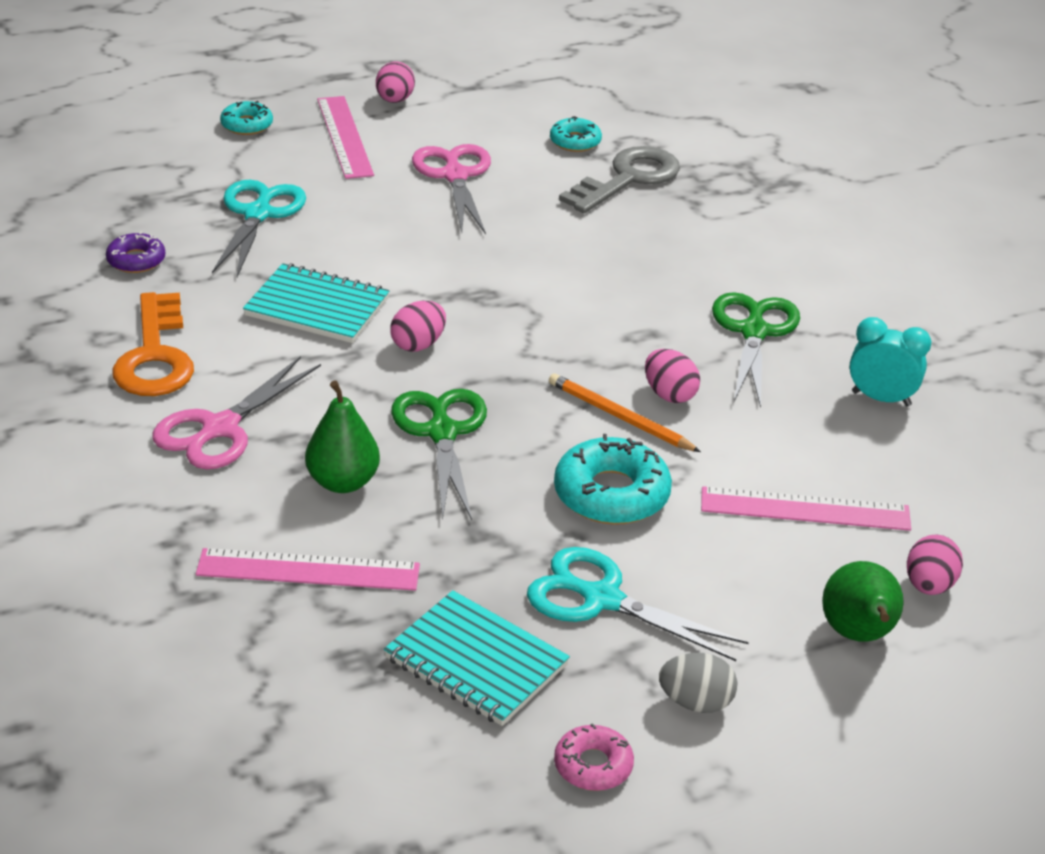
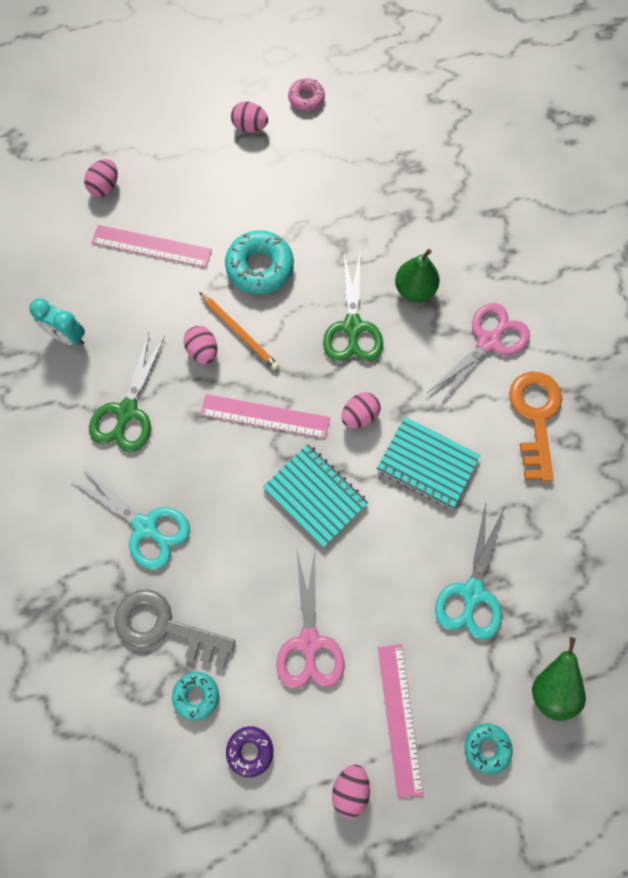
camera: 170 degrees left, 35 degrees up
(136, 260) = (561, 533): purple donut -> purple donut (250, 750)
(308, 570) = (435, 225): pink ruler -> pink ruler (265, 416)
(476, 662) = (352, 159): turquoise notebook -> turquoise notebook (315, 496)
(602, 599) = (281, 192): turquoise scissors -> turquoise scissors (145, 526)
(628, 179) = (165, 627): grey key -> grey key turned 60 degrees clockwise
(695, 702) = (250, 127): grey egg -> pink egg
(858, 635) = (156, 158): green pear -> green pear (551, 687)

